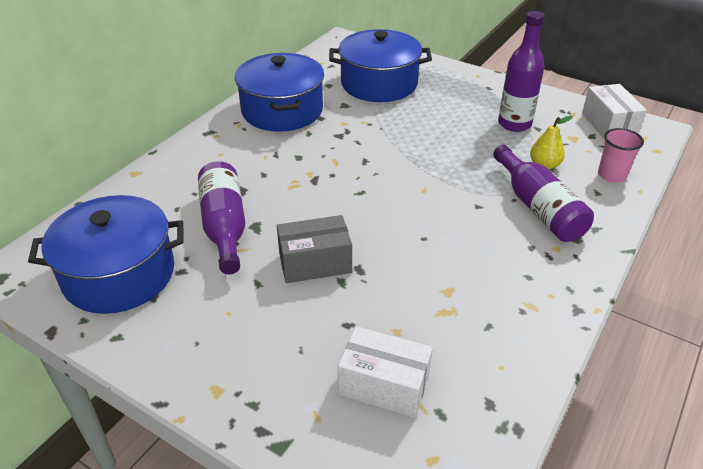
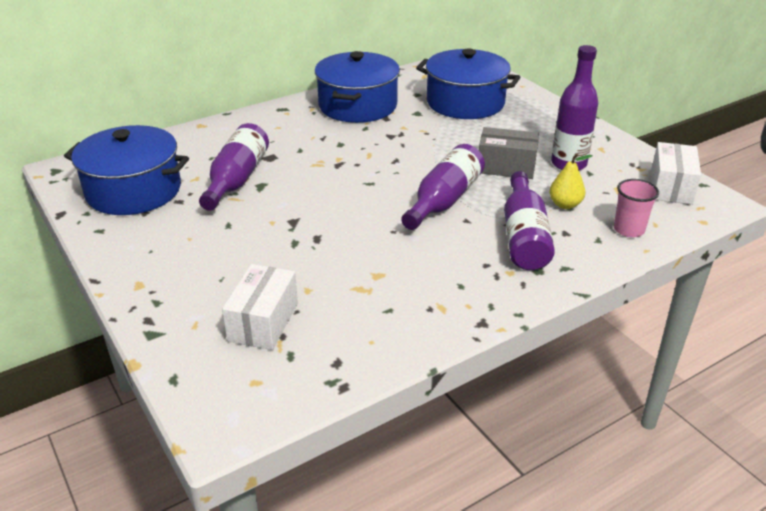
camera: 25 degrees right, 5 degrees down
(315, 263) = (285, 224): grey box -> grey box (506, 167)
(384, 385) = (263, 322): white box -> white box turned 60 degrees clockwise
(442, 191) = (444, 200): none -> purple bottle

